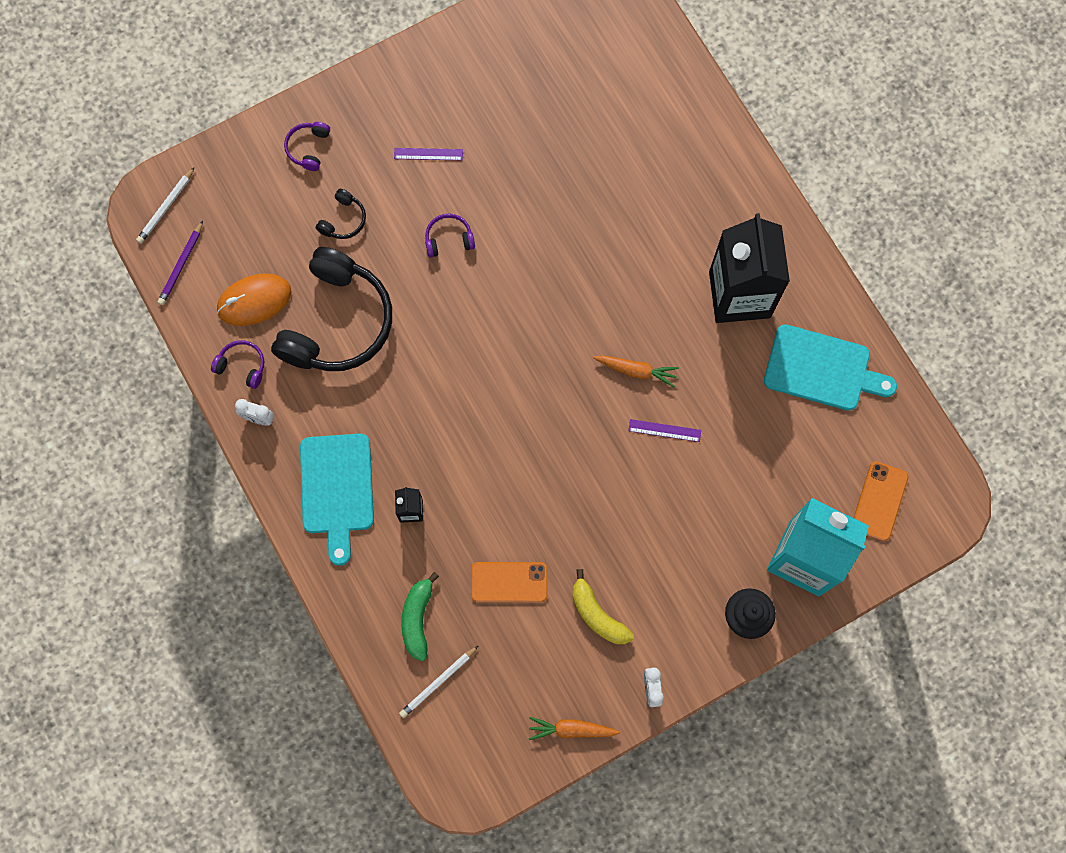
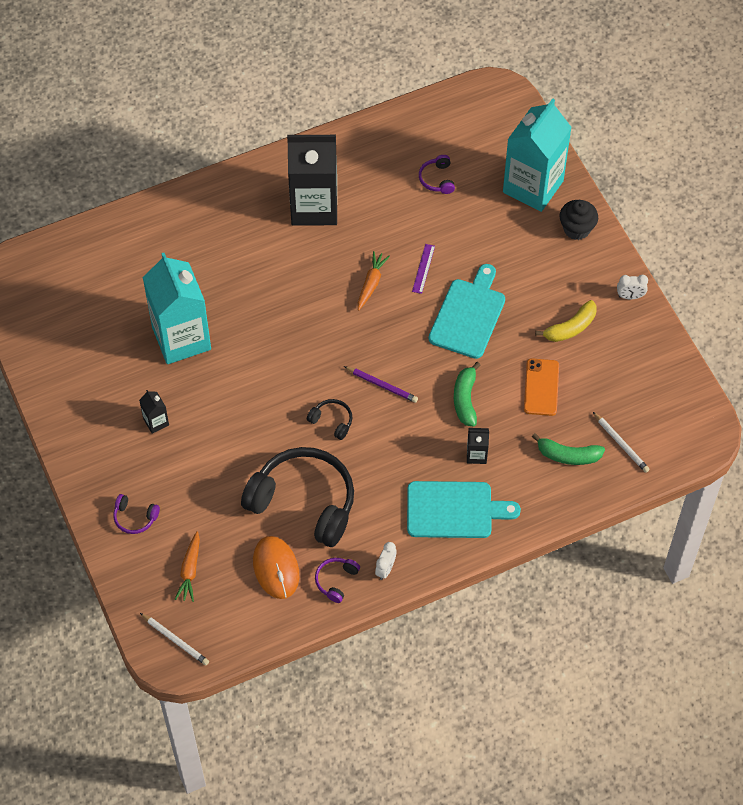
camera: 85 degrees left, 15 degrees down
(181, 265) = (234, 628): purple pencil -> purple pencil (382, 385)
(343, 220) = (208, 492): black headphones -> black headphones (332, 421)
(428, 154) = (156, 422): purple ruler -> black carton
(449, 239) = (238, 411): purple headphones -> purple headphones (437, 179)
(485, 492) = (465, 399): none -> green banana
(539, 167) = (181, 338): none -> turquoise carton
(571, 729) = (660, 353): orange carrot -> orange carrot (190, 570)
(822, 369) = (382, 159): turquoise cutting board -> turquoise cutting board (468, 315)
(879, 501) = (492, 134): orange phone -> none

